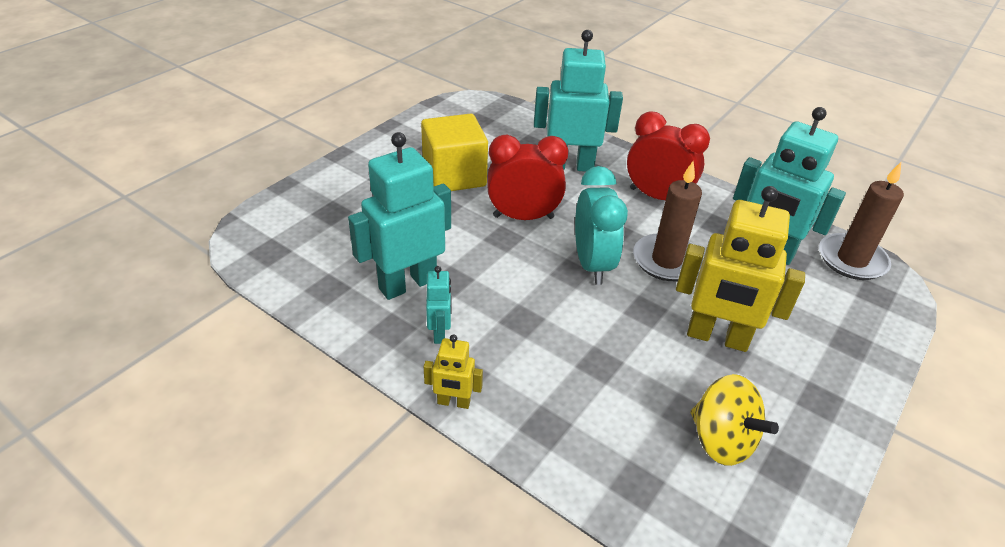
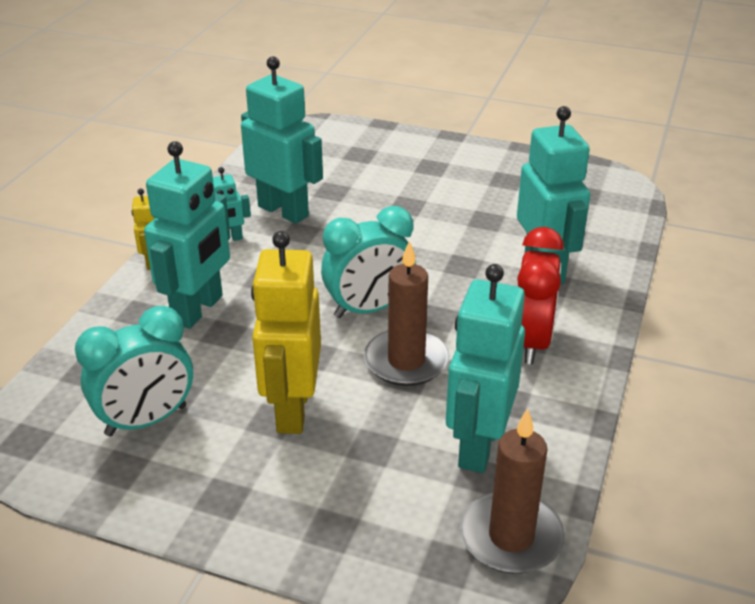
camera: 75 degrees right, 5 degrees down
(454, 176) = (463, 201): yellow cube -> none
(523, 217) = (422, 253): red clock -> none
(557, 376) = (198, 310): none -> turquoise robot
(721, 440) = (146, 421): yellow spinning top -> turquoise clock

